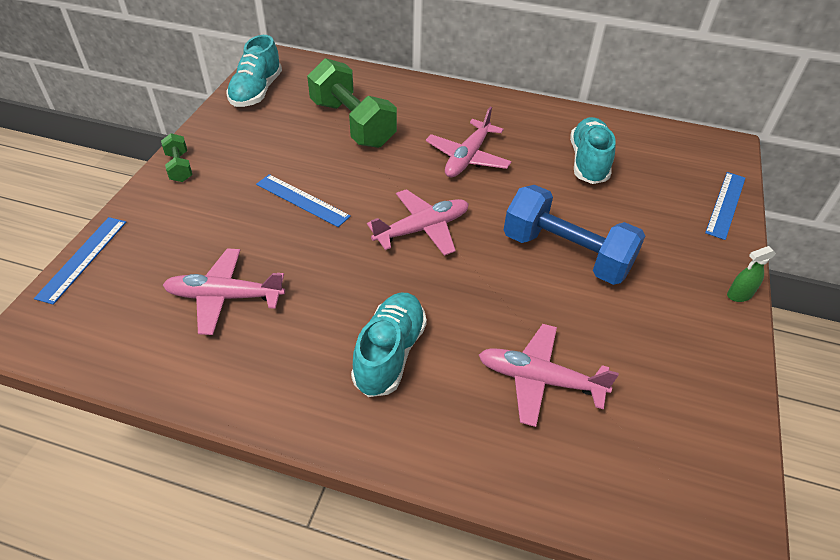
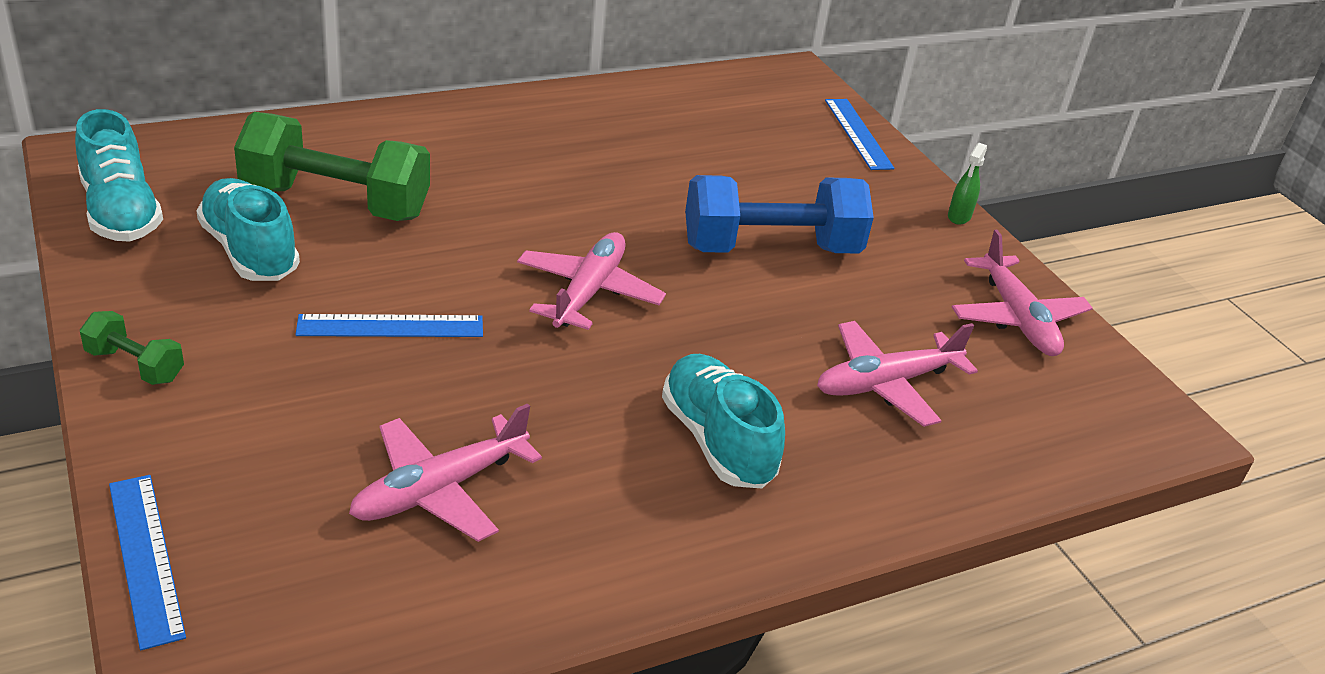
camera: 45 degrees left, 10 degrees down
(467, 157) = (542, 187): pink plane -> pink plane (1017, 318)
(588, 162) = (682, 141): turquoise shoe -> turquoise shoe (250, 251)

